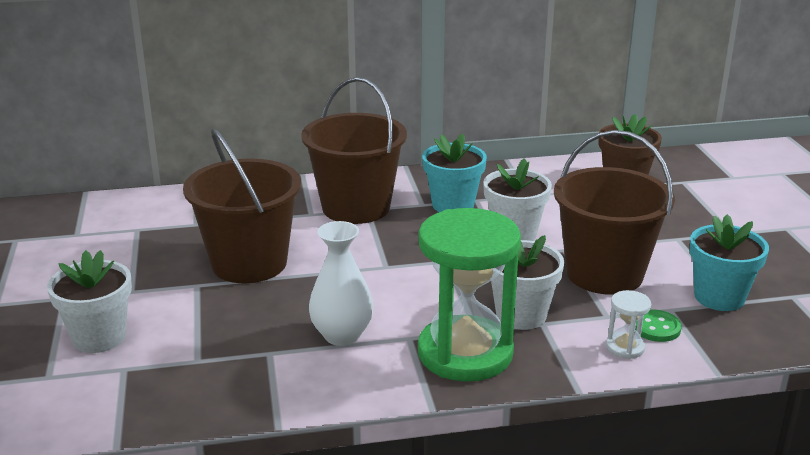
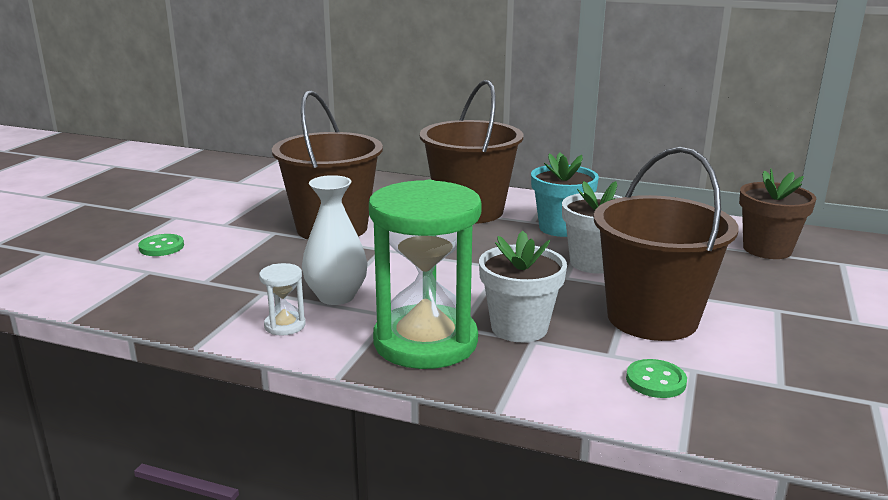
camera: 30 degrees right, 5 degrees down
(99, 337) = (161, 247): white flower pot -> green button
(625, 347) = (597, 388): white hourglass -> white hourglass (285, 325)
(719, 297) = (769, 375): turquoise flower pot -> none

